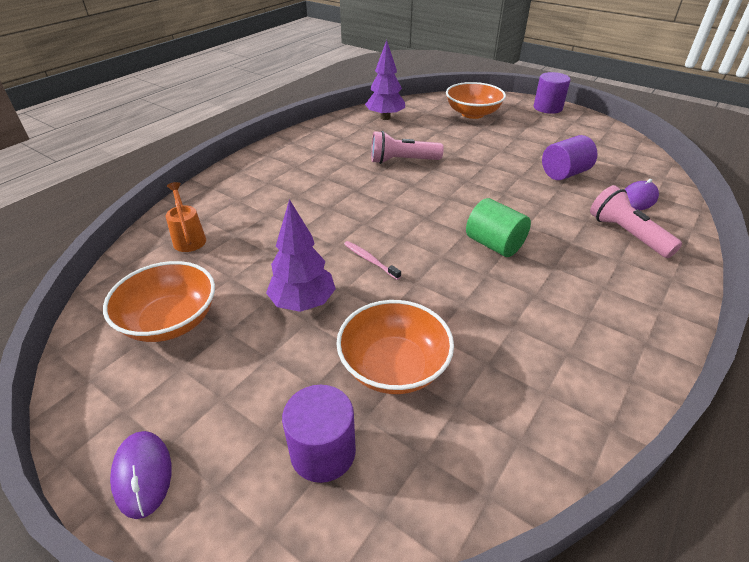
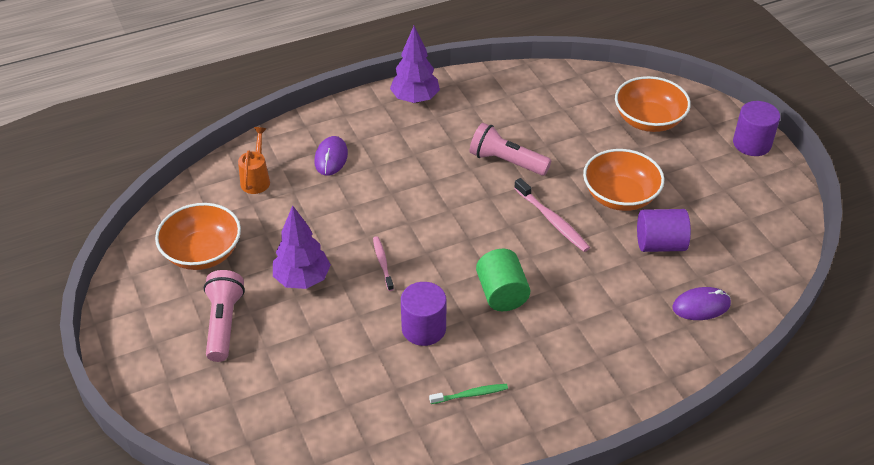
camera: 30 degrees right, 5 degrees up
(142, 474) = (133, 353): purple mouse -> purple mouse (331, 158)
(323, 452) = (240, 391): purple cylinder -> purple cylinder (423, 328)
(385, 118) = (542, 91): purple tree -> purple tree (415, 99)
(394, 366) = (328, 359): orange bowl -> orange bowl (620, 196)
(475, 184) = (552, 220): none -> pink toothbrush
(559, 336) = (470, 394): none -> green toothbrush
(627, 234) = (639, 337): pink flashlight -> pink flashlight (224, 323)

